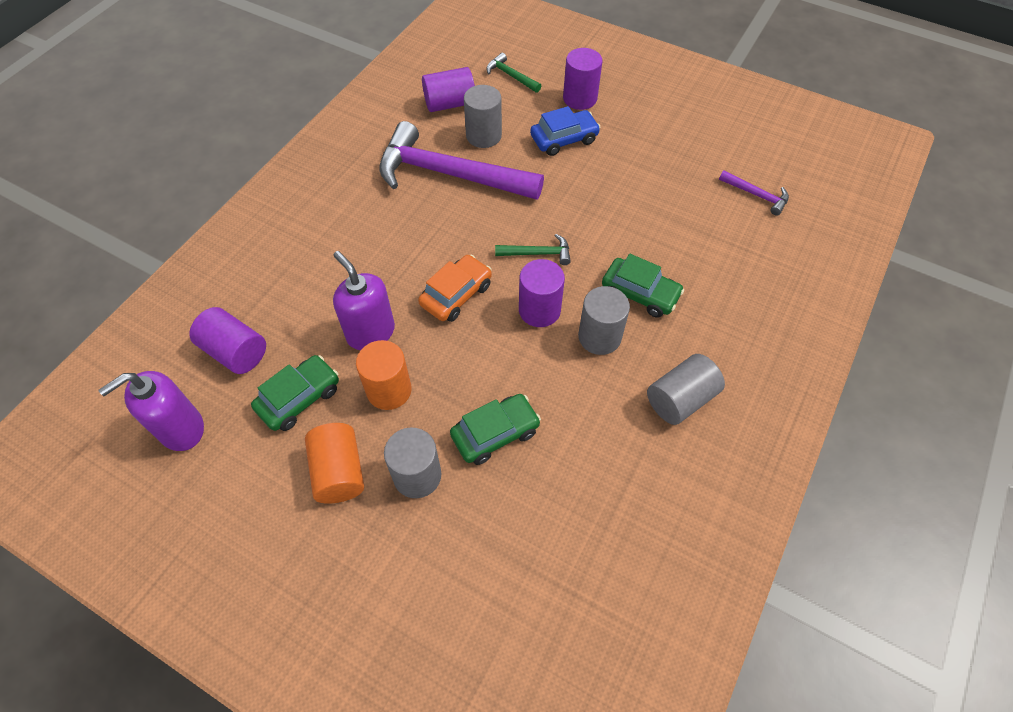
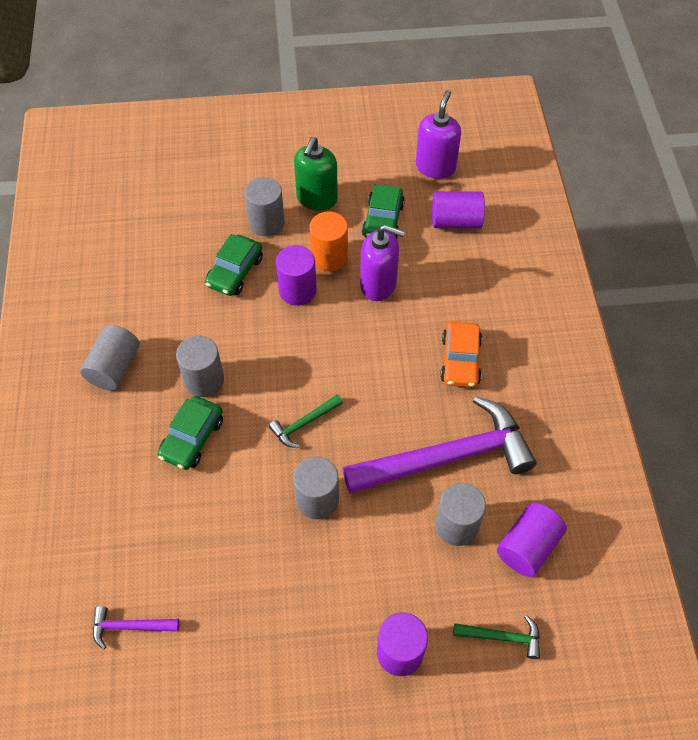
camera: 145 degrees right, 0 degrees up
(339, 472) = (316, 199): orange cylinder -> green soap dispenser
(456, 295) = (341, 348): orange car -> orange car (460, 360)
(539, 310) = (266, 374): purple cylinder -> purple cylinder (297, 290)
(564, 139) = (374, 575): blue car -> none
(568, 199) = (317, 499): none -> grey cylinder
(640, 293) = (192, 438): green car -> green car turned 60 degrees counterclockwise

